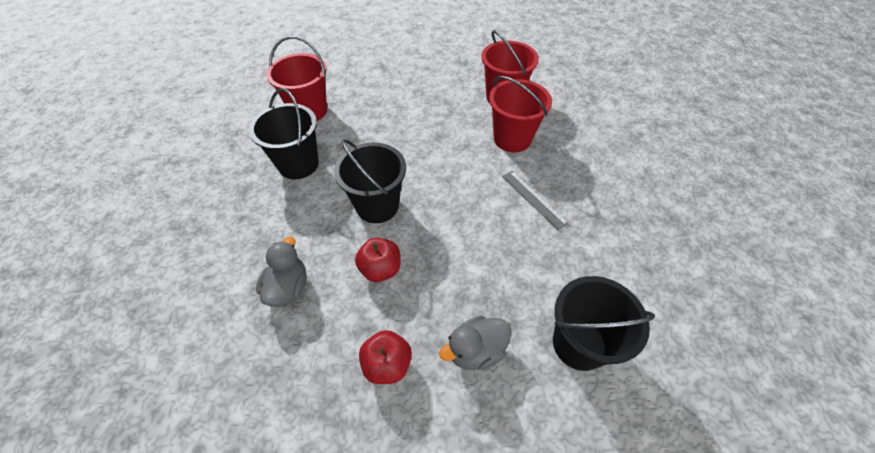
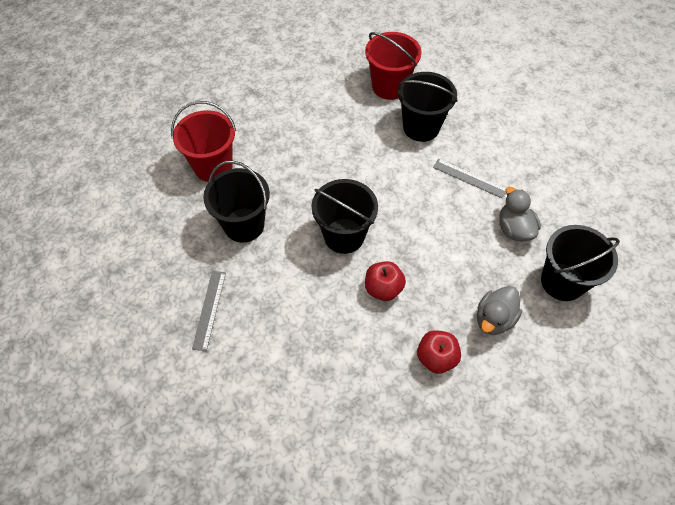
camera: 25 degrees left, 5 degrees up
(216, 223) = (209, 309): none -> grey ruler
(288, 287) = (318, 336): grey duck -> grey duck (514, 229)
(512, 139) = (421, 127): red bucket -> black bucket

